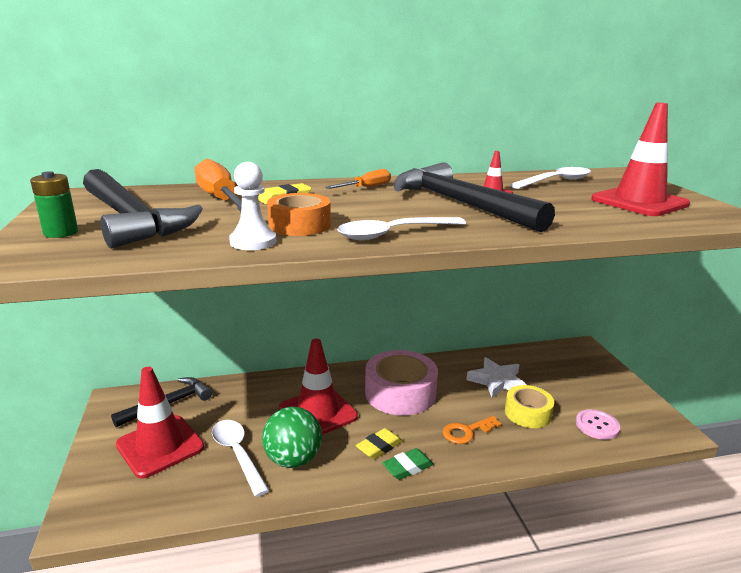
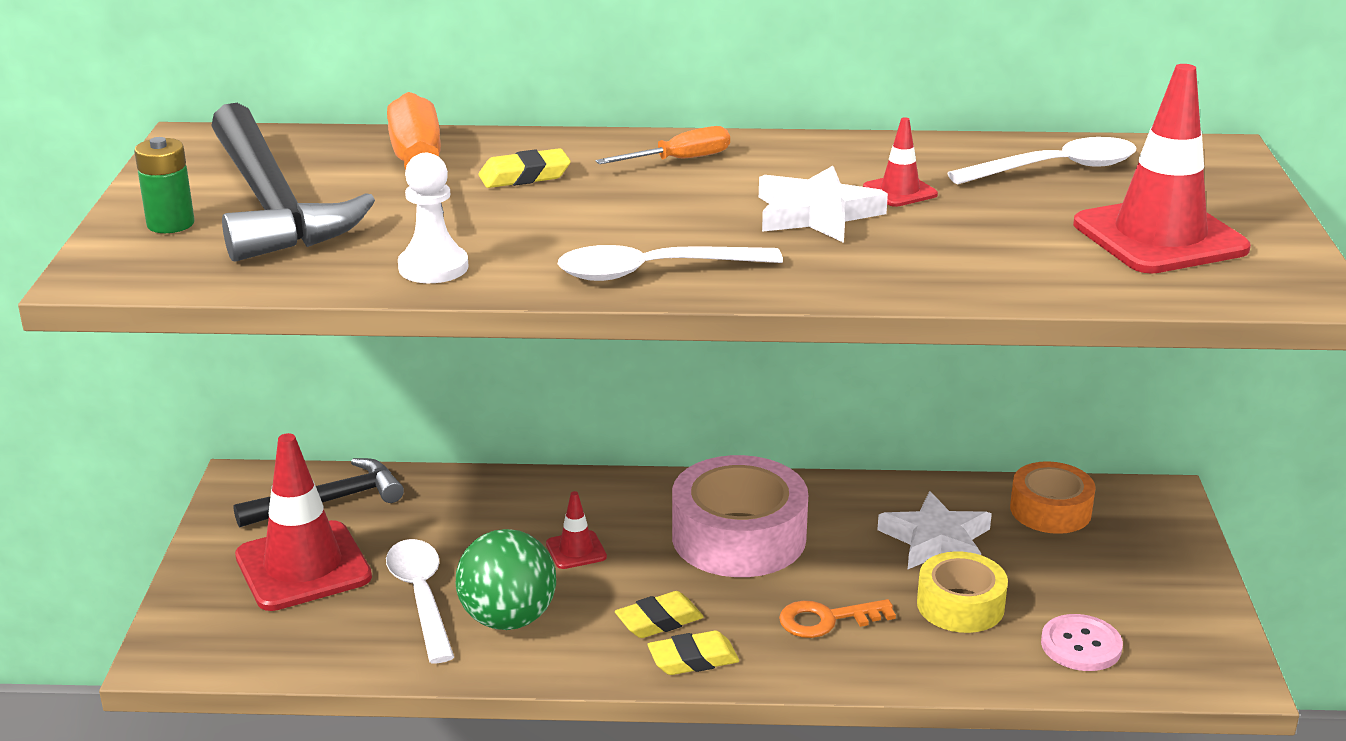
camera: 15 degrees right, 5 degrees up
(299, 225) = (518, 240): orange tape -> orange tape (1050, 510)
(318, 412) = (576, 550): red traffic cone -> red traffic cone, size x0.46
(407, 467) = (693, 659): green eraser -> yellow eraser
(460, 204) = (816, 214): black hammer -> white star

